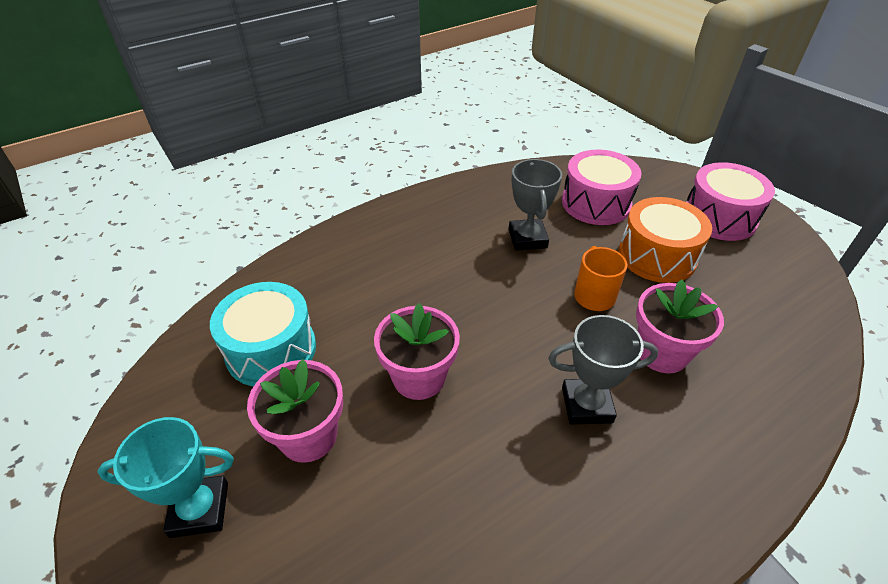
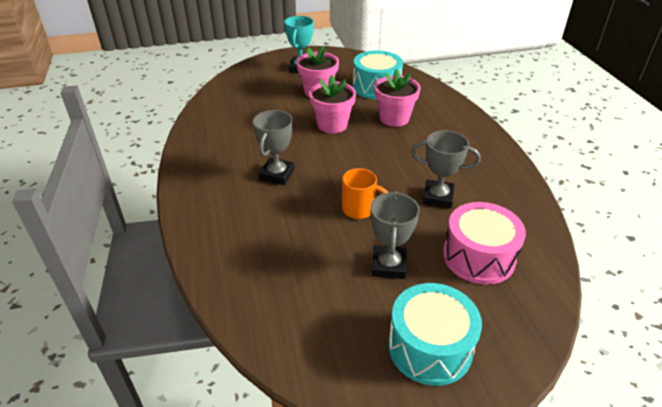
camera: 110 degrees right, 5 degrees down
(657, 256) = (388, 265): orange drum -> grey trophy
(661, 352) = (292, 221): pink flower pot -> pink flower pot (394, 118)
(719, 217) = (430, 347): pink drum -> turquoise drum

